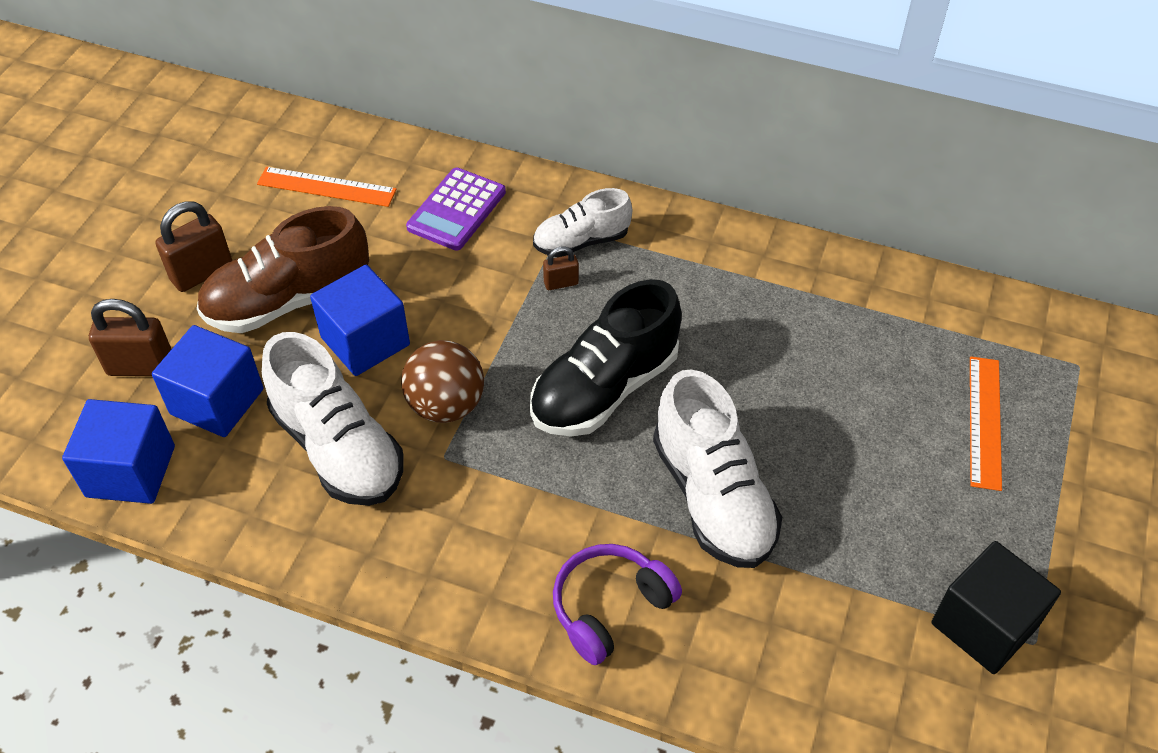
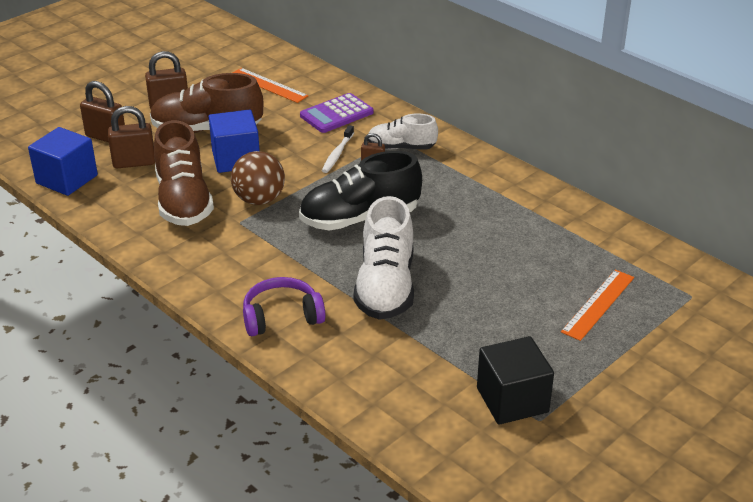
camera: 25 degrees right, 15 degrees down
(217, 401) = (134, 163): blue cube -> brown padlock
(338, 448) = (183, 201): white shoe -> brown shoe
(502, 282) = (337, 154): none -> white toothbrush

